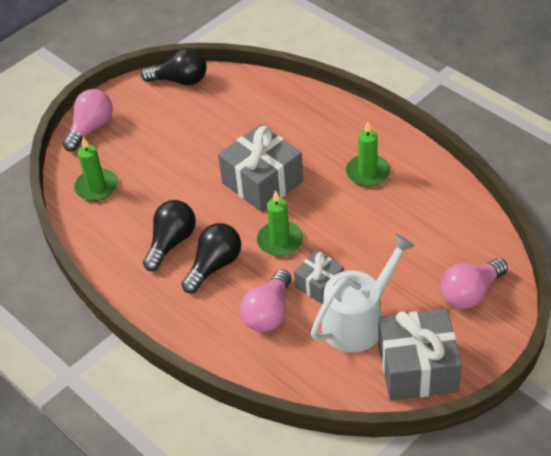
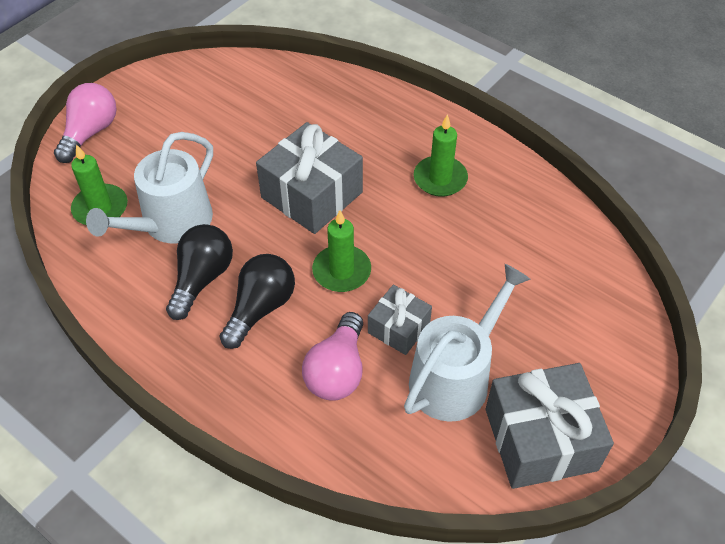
camera: 10 degrees left, 5 degrees up
(150, 200) = (171, 223): none -> white watering can
(180, 80) = (199, 71): black light bulb -> none
(470, 293) = (590, 331): pink light bulb -> none

